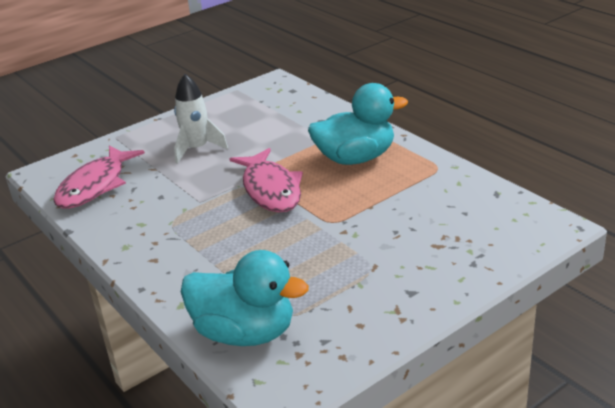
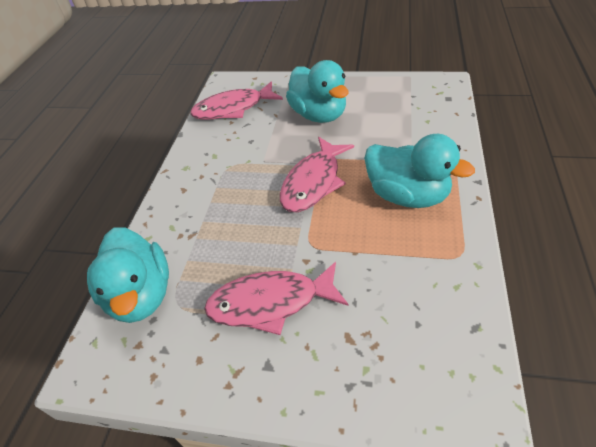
camera: 50 degrees right, 15 degrees up
(197, 149) = (319, 115): white rocket -> turquoise duck
(358, 266) = (270, 303): none -> pink fish

